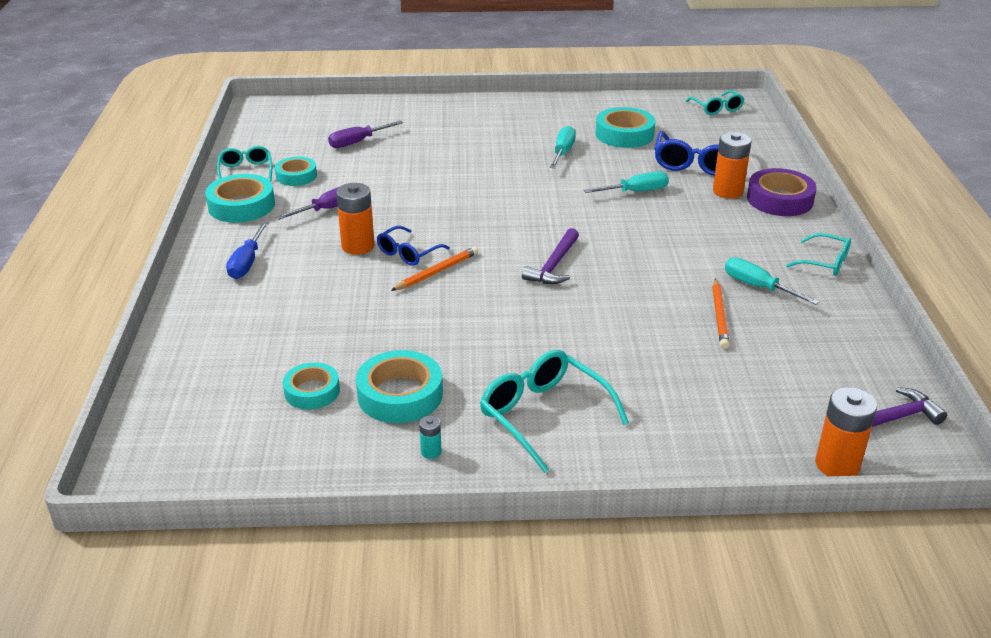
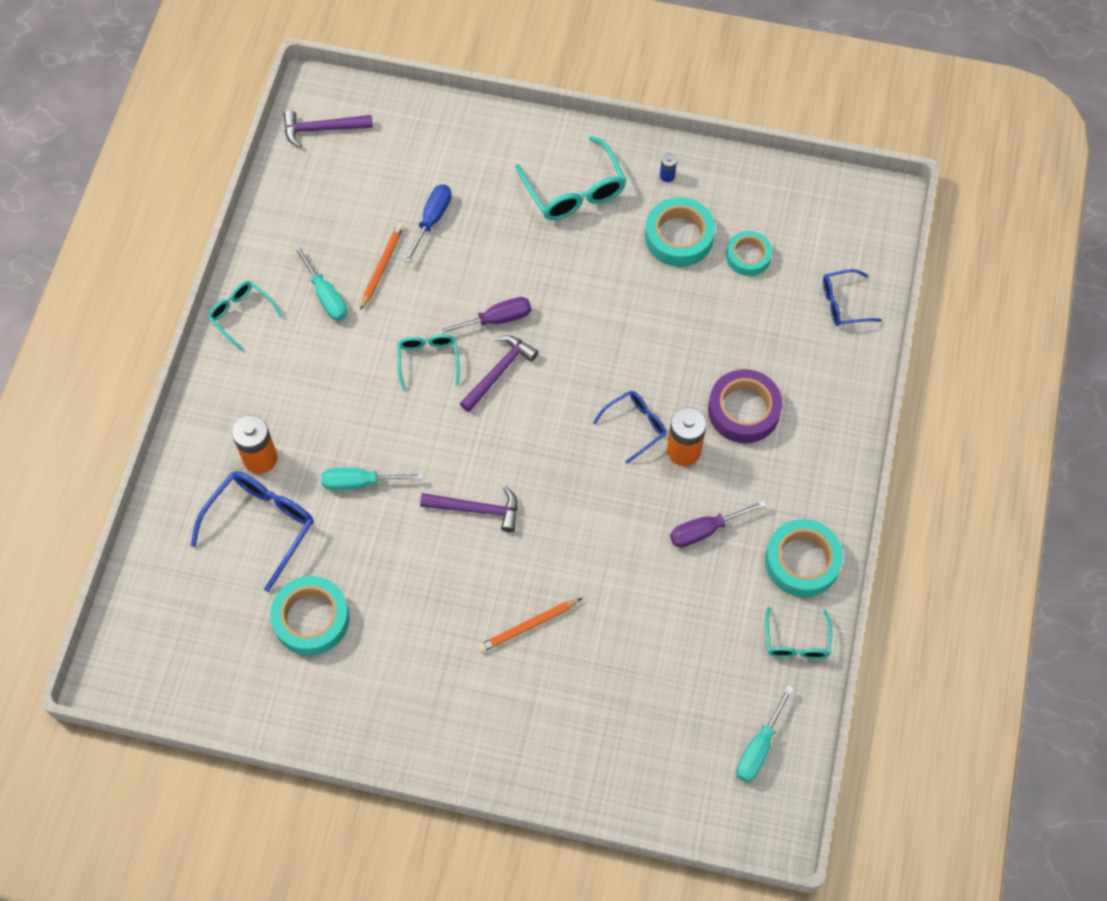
camera: 165 degrees left, 30 degrees up
(194, 370) = (844, 303): none -> blue glasses
(247, 262) = (797, 448): blue screwdriver -> blue screwdriver (432, 220)
(296, 176) = (736, 614): turquoise tape -> none
(358, 142) = (651, 684): purple screwdriver -> purple screwdriver (496, 320)
(431, 452) = (667, 176): turquoise battery -> blue battery
(437, 272) = (613, 388): orange pencil -> orange pencil (528, 626)
(530, 192) = (477, 509): none -> purple hammer
(563, 152) = (406, 592): turquoise screwdriver -> turquoise screwdriver (759, 747)
(716, 108) = (157, 661): turquoise glasses -> turquoise glasses (428, 360)
(779, 199) = (215, 429): purple tape -> purple tape (743, 410)
(837, 465) = (387, 101): orange battery -> none

